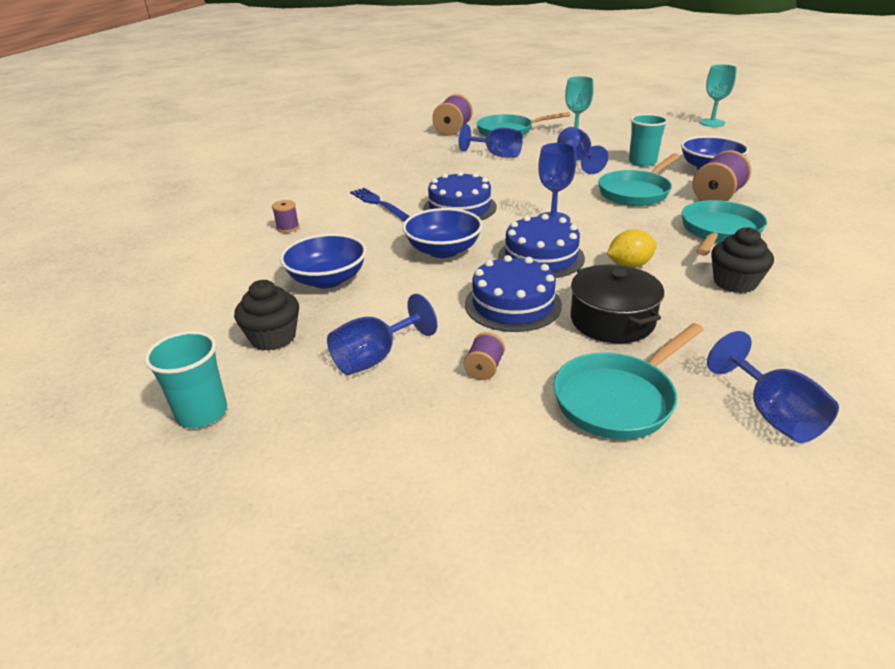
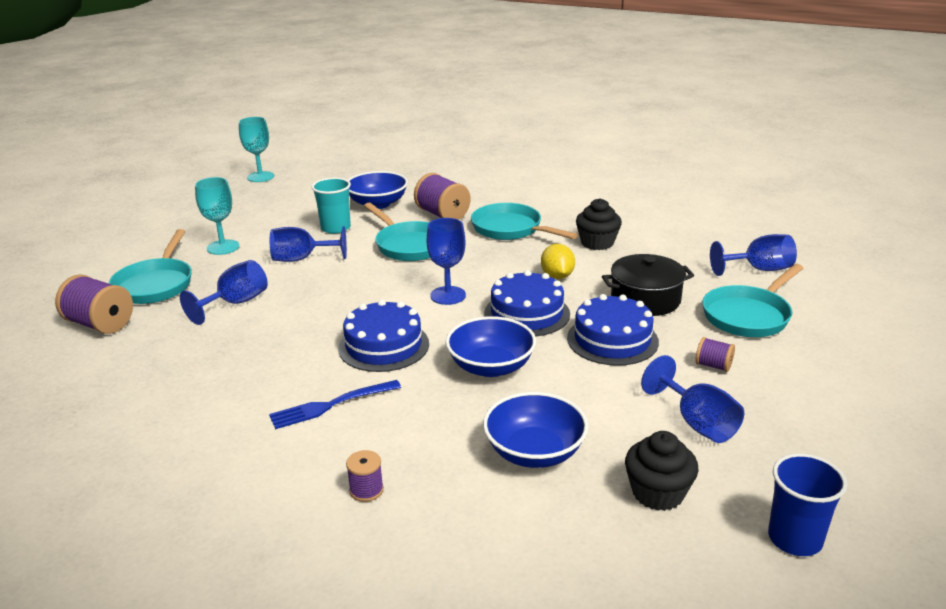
camera: 80 degrees left, 5 degrees down
(202, 413) = (795, 539): turquoise cup -> blue cup
(618, 399) = (748, 315): turquoise pan -> turquoise pan turned 75 degrees clockwise

